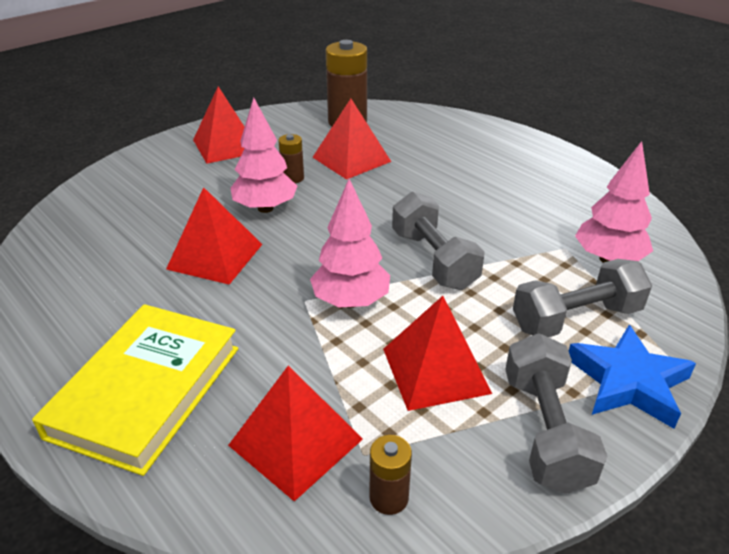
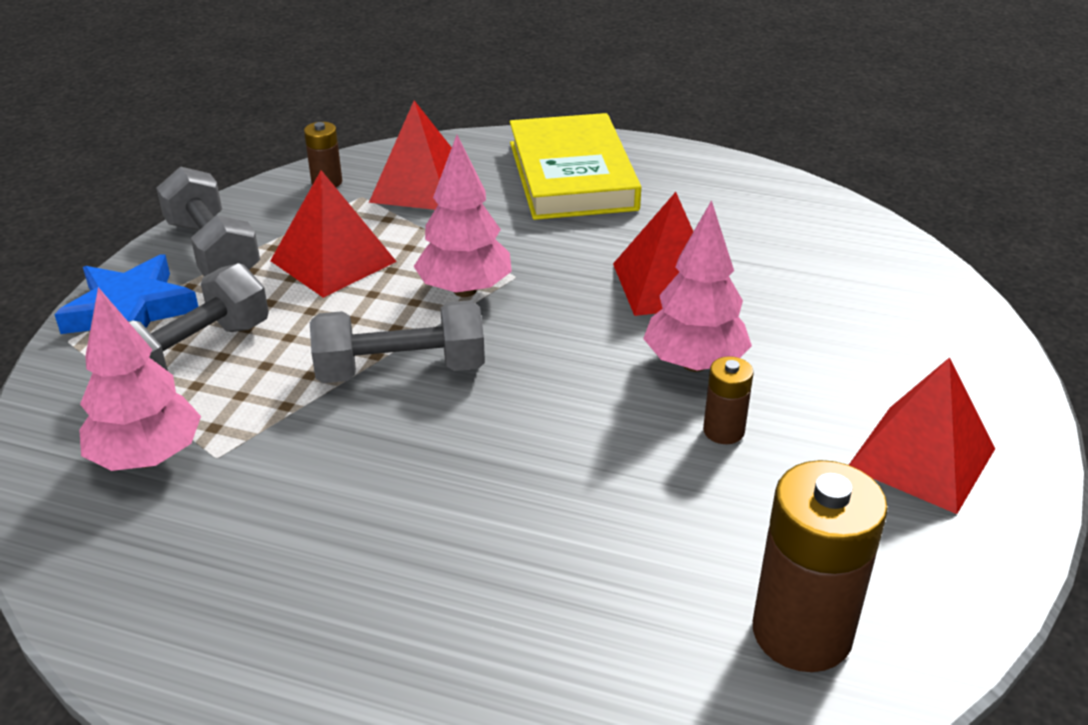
camera: 150 degrees right, 0 degrees up
(351, 159) = (677, 515): red pyramid -> none
(434, 260) = (401, 370): grey dumbbell -> grey dumbbell turned 45 degrees counterclockwise

